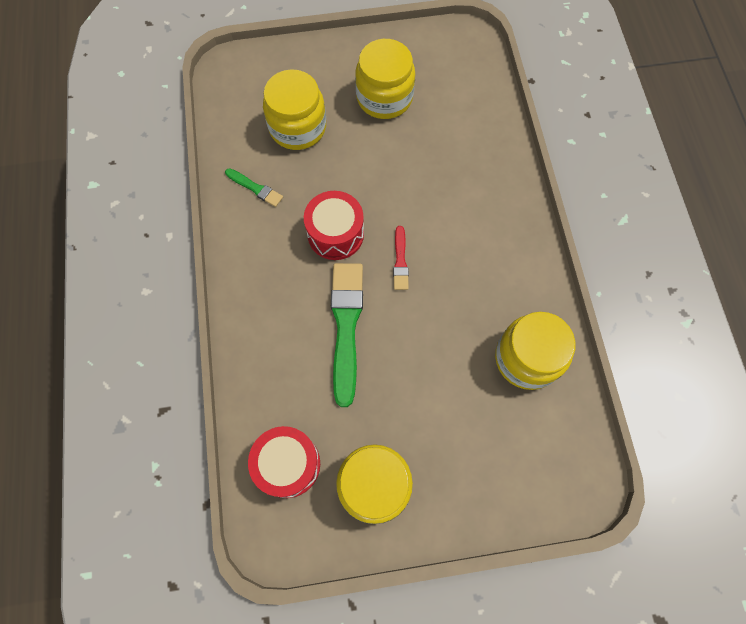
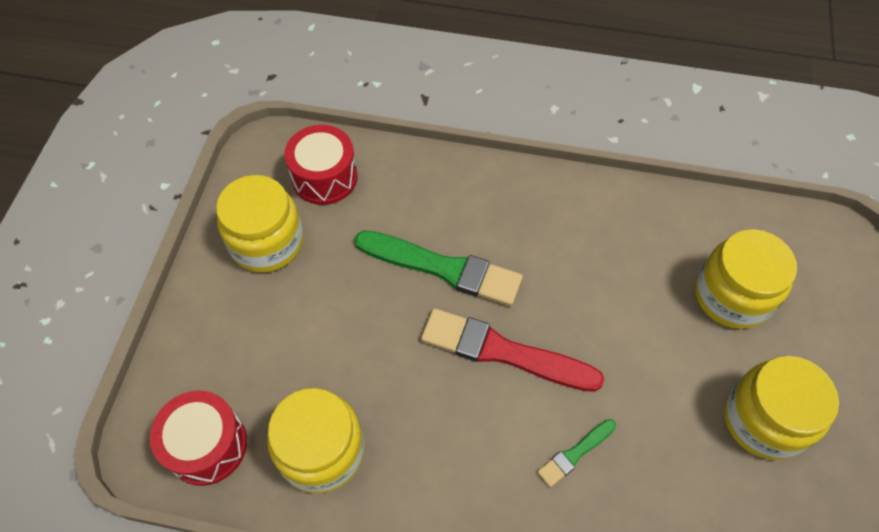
camera: 110 degrees right, 10 degrees down
(255, 188) = (650, 227): green brush -> green brush (575, 453)
(335, 234) = (563, 292): red drum -> red drum (207, 445)
(400, 261) = (503, 352): red brush -> red brush, size x2.04

